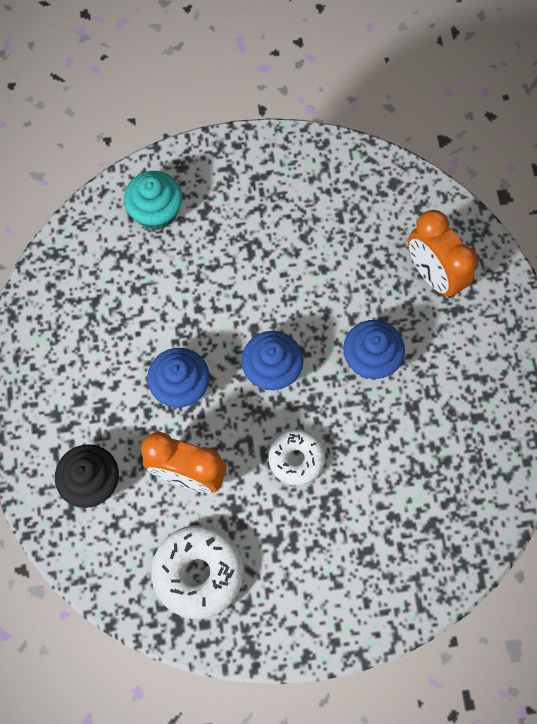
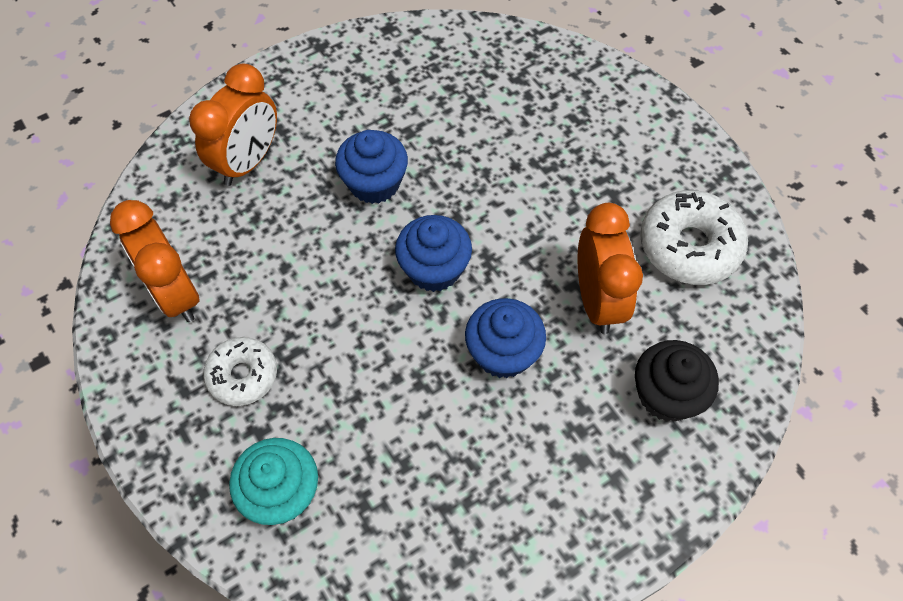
camera: 115 degrees left, 10 degrees down
(296, 459) = (520, 208): white donut -> white donut (243, 375)
(334, 192) = (175, 294): none -> orange clock

